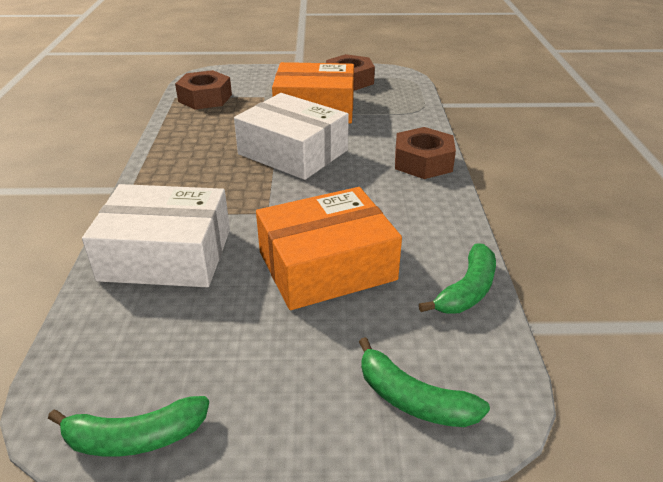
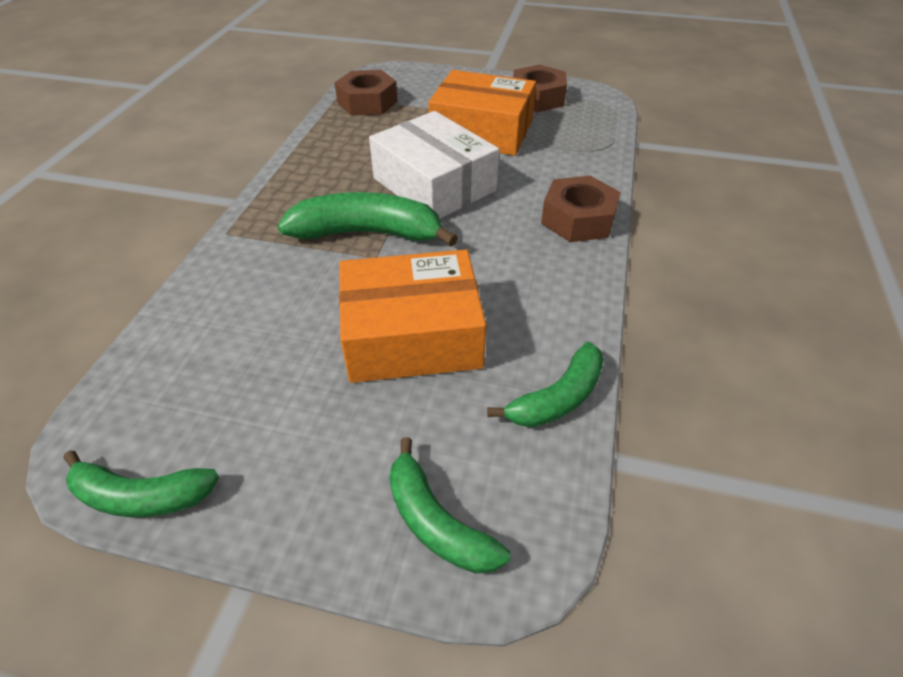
camera: 15 degrees right, 10 degrees up
(166, 254) = (252, 290): white box -> none
(252, 196) = (368, 233): none -> green banana

